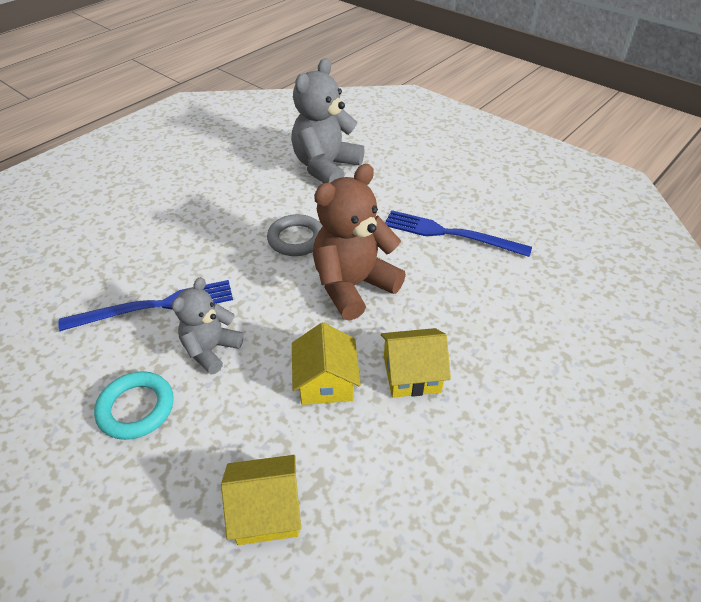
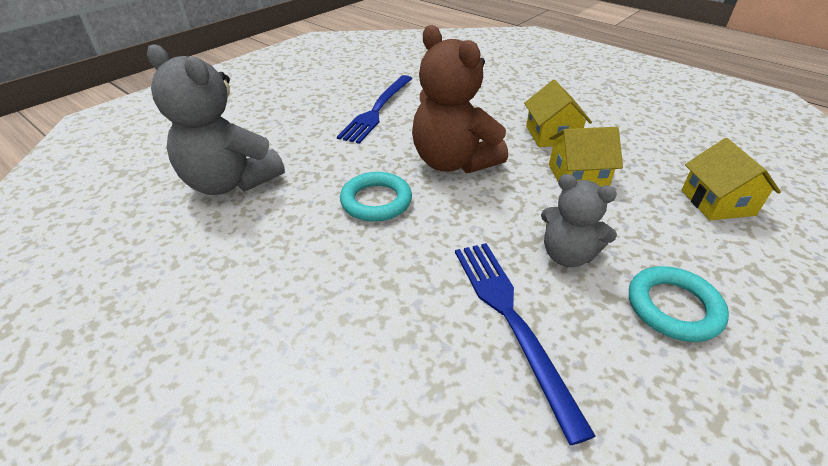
camera: 90 degrees left, 5 degrees down
(296, 239) = (376, 201): grey ring -> turquoise ring

